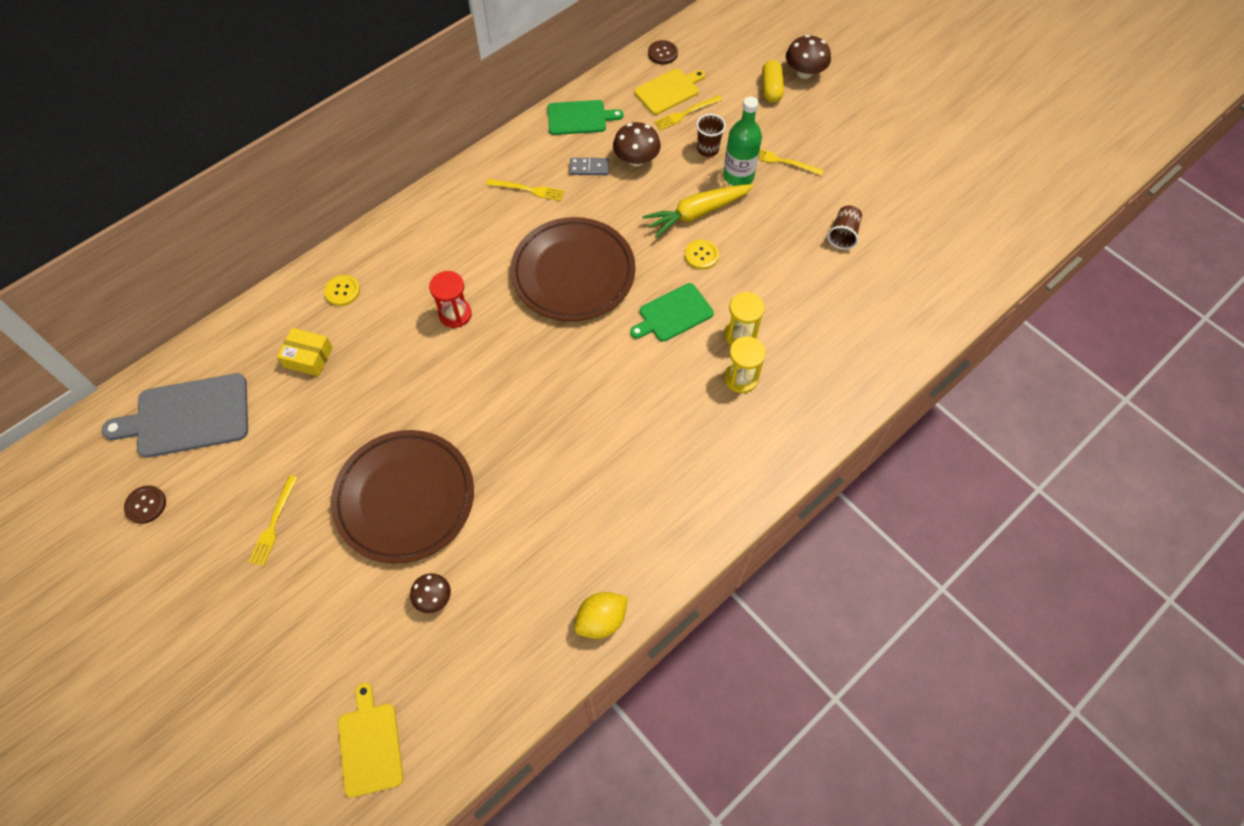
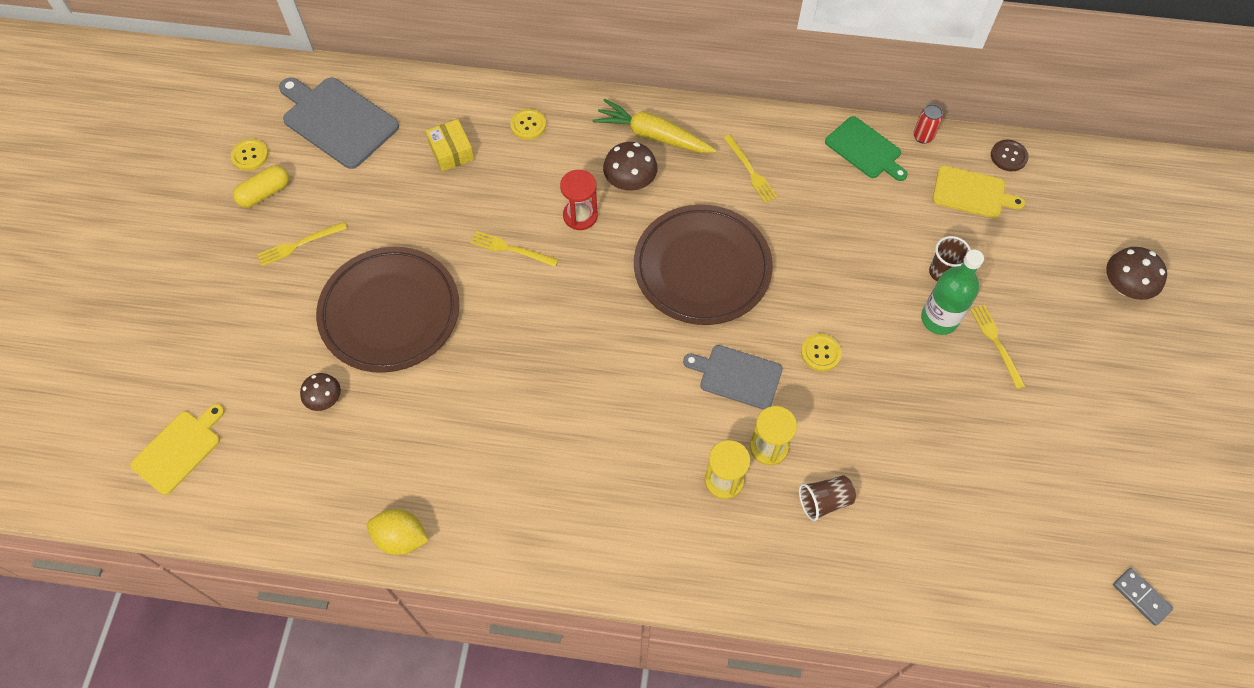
camera: 50 degrees right, 0 degrees up
(146, 505) = (250, 155): brown button -> yellow button
(589, 168) = (820, 197): grey domino -> grey domino (1141, 597)
(602, 82) = (923, 136): none -> red can
(636, 159) = (868, 225): brown mushroom -> brown mushroom (630, 181)
(673, 314) = (737, 376): green cutting board -> grey cutting board
(686, 113) = (962, 225): yellow fork -> yellow fork (511, 249)
(697, 213) = (862, 316): yellow carrot -> yellow carrot (653, 136)
(771, 89) = (1071, 273): yellow capsule -> yellow capsule (265, 193)
(843, 234) = (969, 457): brown cup -> brown cup (824, 501)

